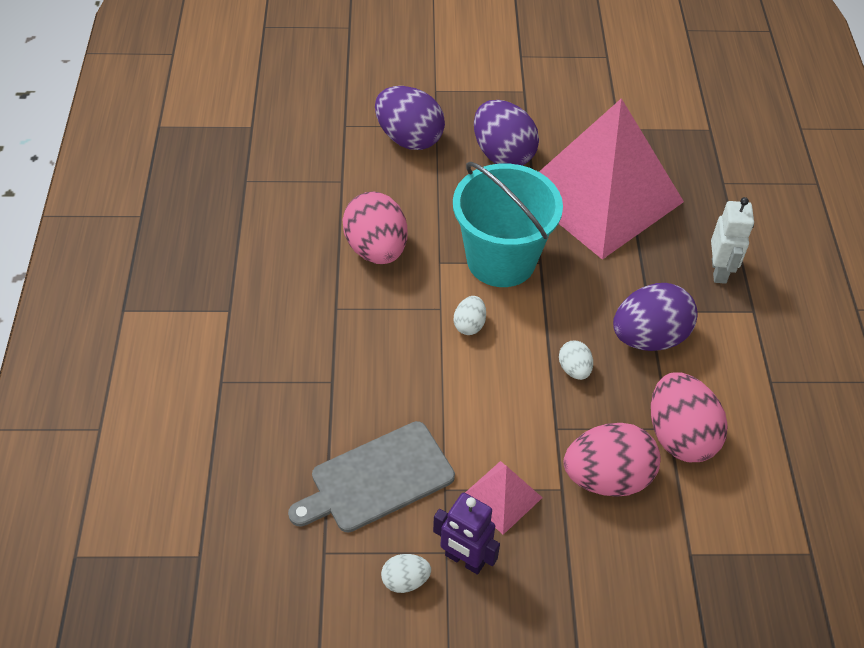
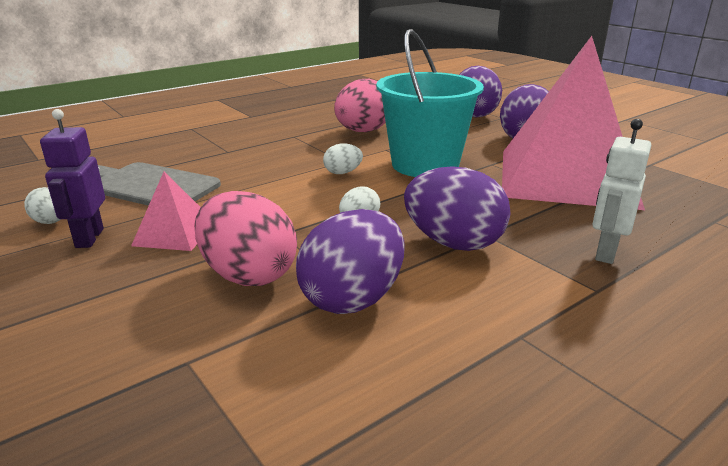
camera: 55 degrees right, 25 degrees down
(679, 436) = (353, 299): pink egg -> purple egg
(719, 271) = (605, 253): white robot -> white robot turned 150 degrees clockwise

